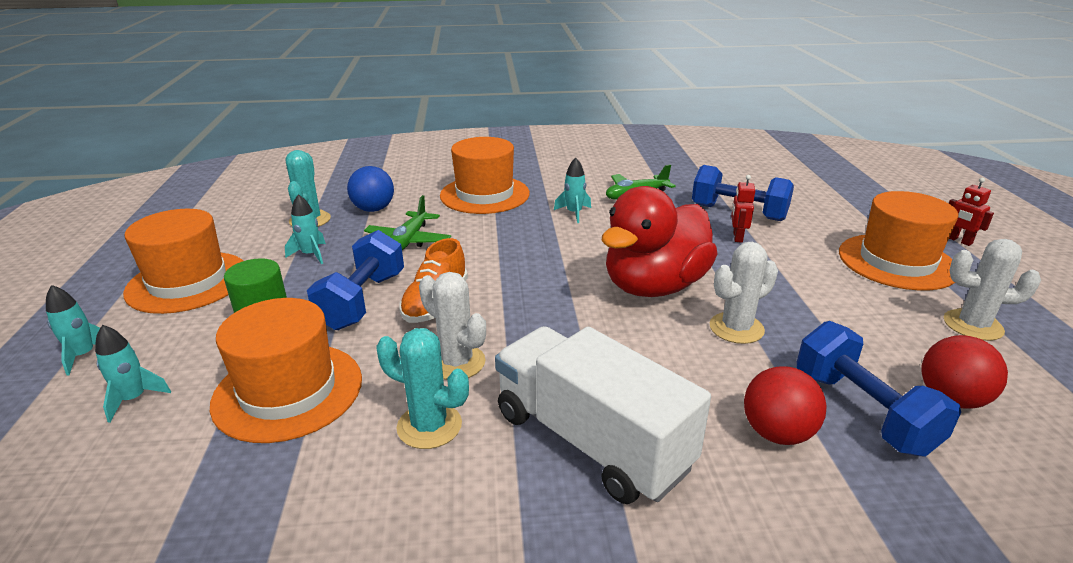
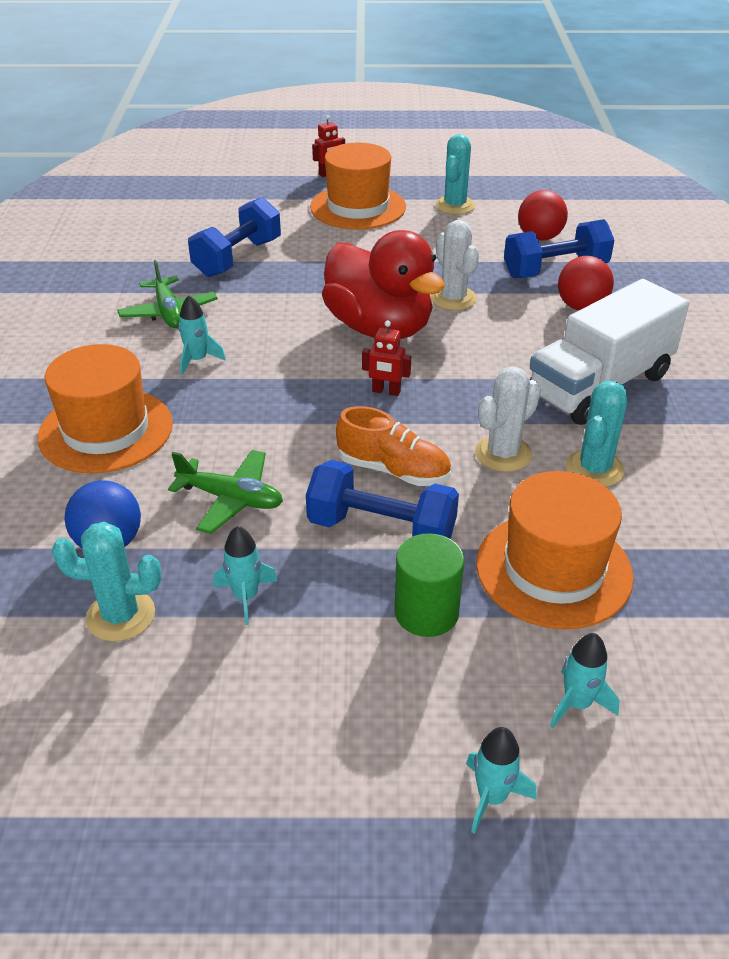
camera: 85 degrees left, 10 degrees up
(188, 282) = (301, 731): orange hat -> none
(737, 237) = (292, 268): red robot -> red robot (386, 391)
(973, 325) = (455, 206): white cactus -> turquoise cactus

